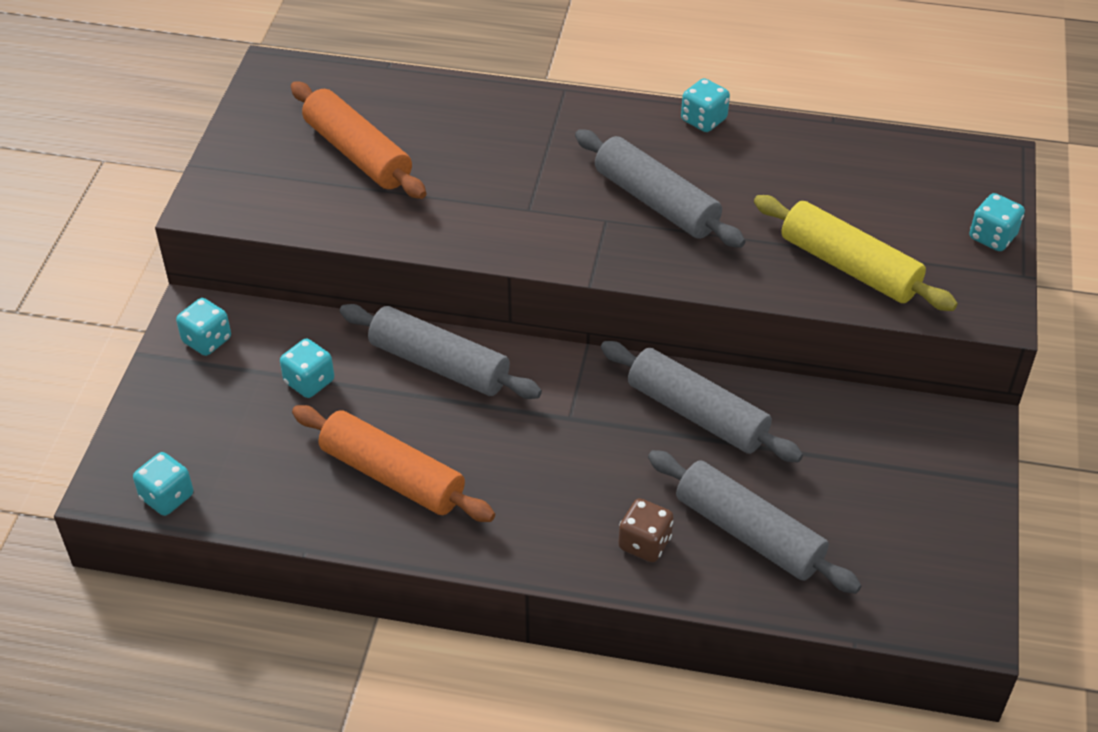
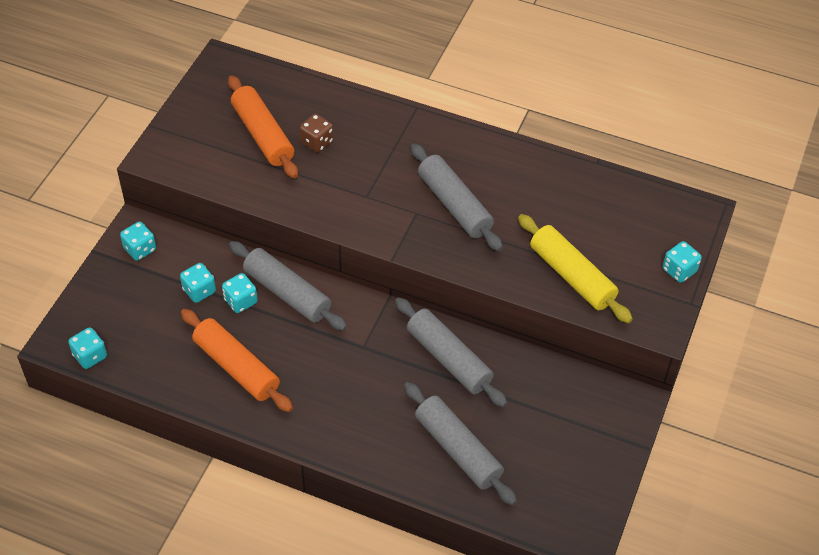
camera: 10 degrees right, 5 degrees up
(644, 543) = (387, 444): brown dice -> brown dice (317, 142)
(703, 120) = (506, 147): turquoise dice -> turquoise dice (241, 301)

